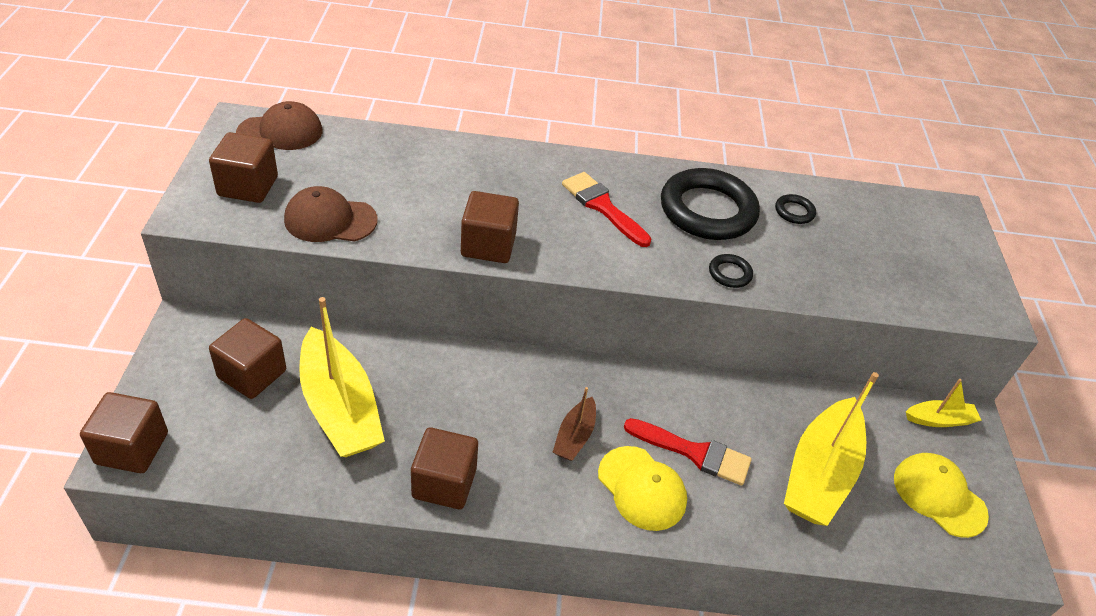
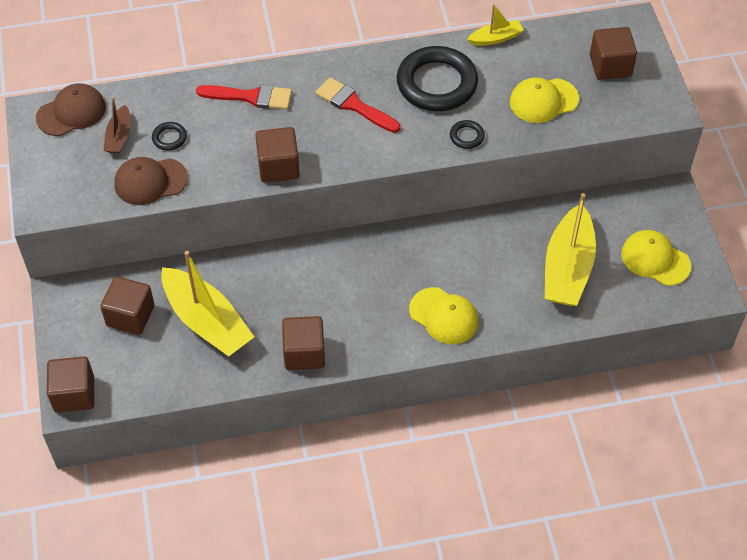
camera: 10 degrees left, 10 degrees up
(248, 186) = (73, 171): brown cube -> brown cube (610, 66)
(574, 436) = (385, 292): brown boat -> brown boat (119, 136)
(694, 453) = (474, 279): red brush -> red brush (251, 97)
(794, 212) = (505, 64): black ring -> black ring (169, 138)
(834, 261) = (543, 101): none -> yellow cap
(939, 420) = (649, 200): yellow boat -> yellow boat (495, 38)

